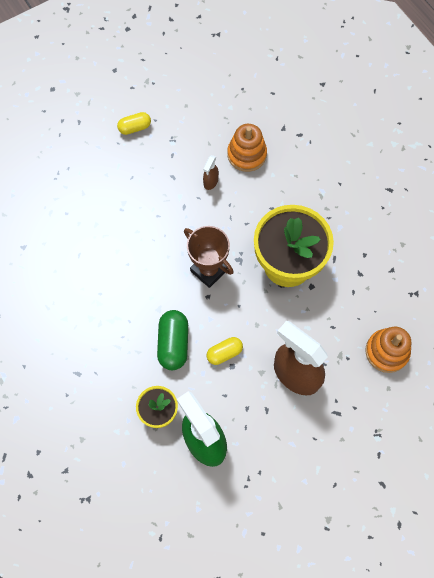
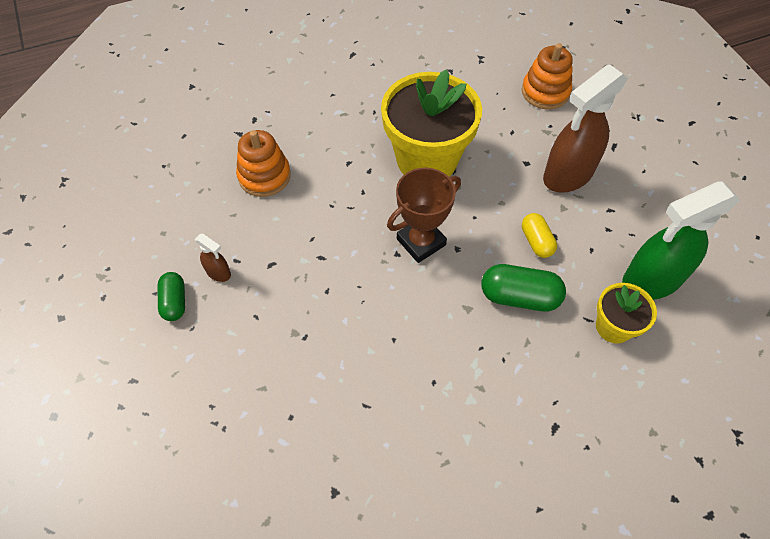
camera: 80 degrees left, 10 degrees down
(135, 128) = (174, 302): yellow capsule -> green capsule
(210, 182) = (292, 221): brown spray bottle -> brown spray bottle (218, 273)

